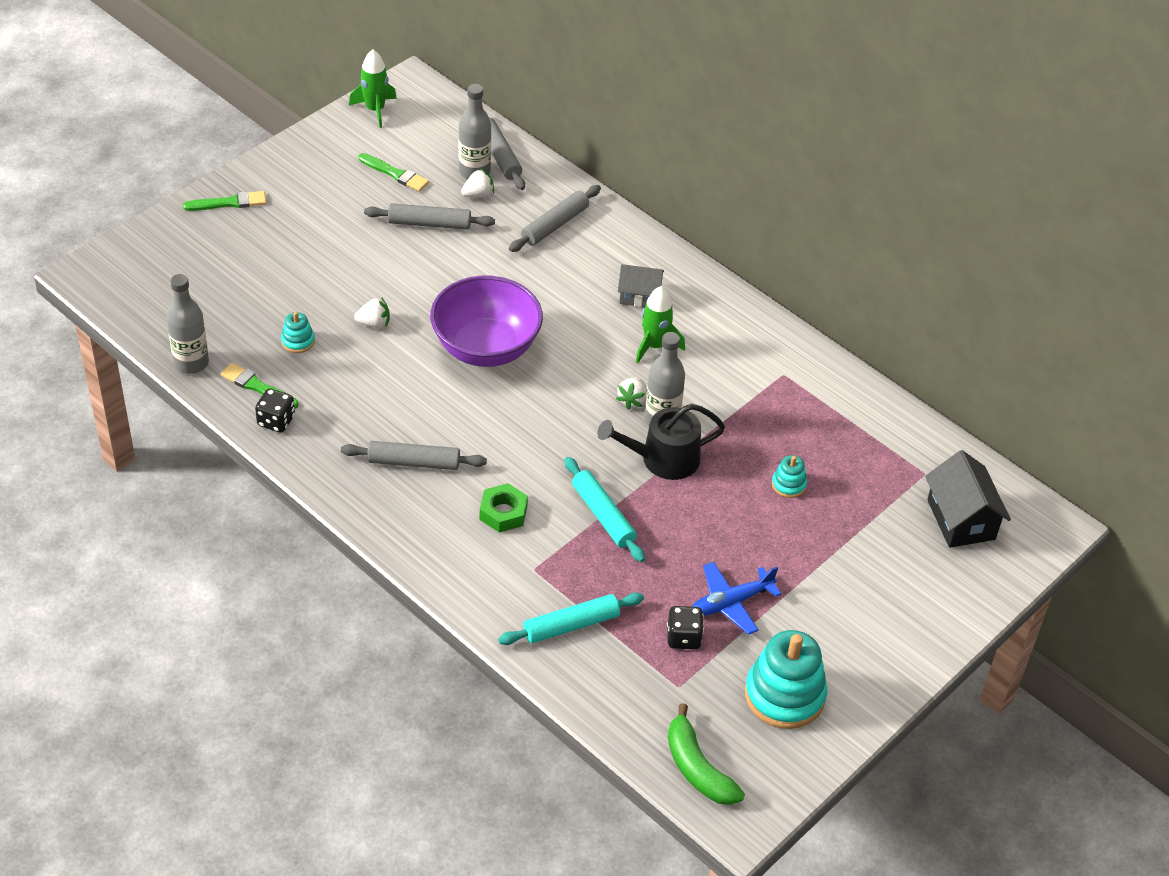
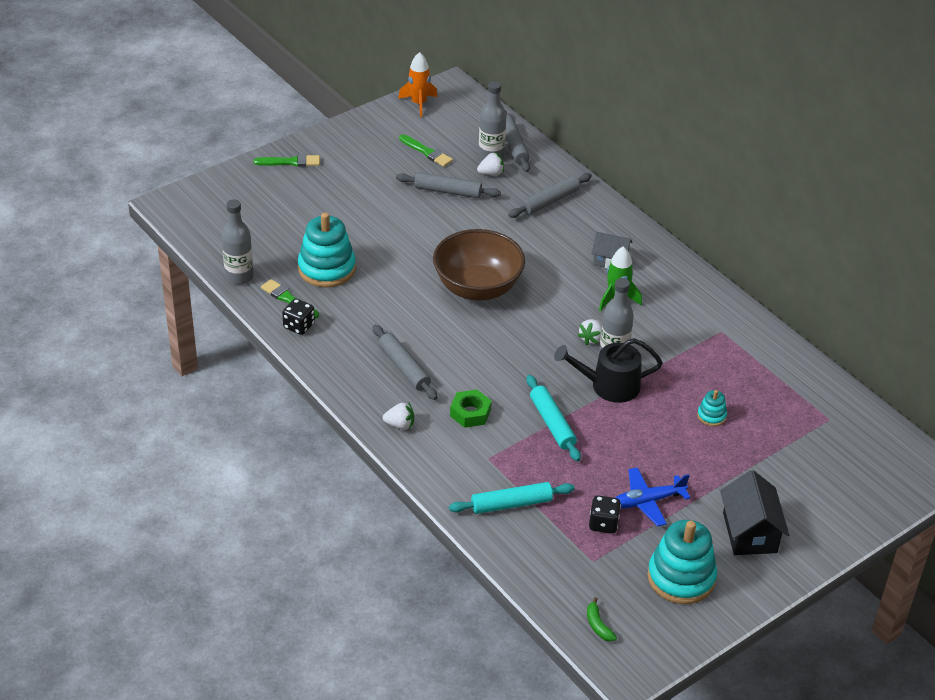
camera: 10 degrees right, 5 degrees down
(298, 341) = (326, 269): turquoise stacking toy -> turquoise stacking toy, size x2.13
(374, 323) = (390, 261): white strawberry -> white strawberry (400, 425)
(375, 110) = (418, 103): green rocket -> orange rocket
(414, 462) = (404, 368): grey rolling pin -> grey rolling pin turned 45 degrees clockwise
(486, 348) = (477, 288): purple bowl -> brown bowl
(697, 768) = (598, 625): green banana -> green banana, size x0.53
(961, 519) = (854, 458): black house -> black house (750, 532)

